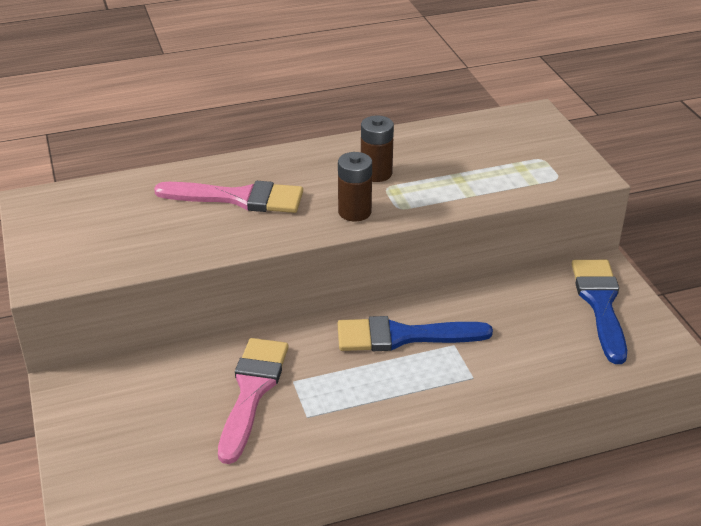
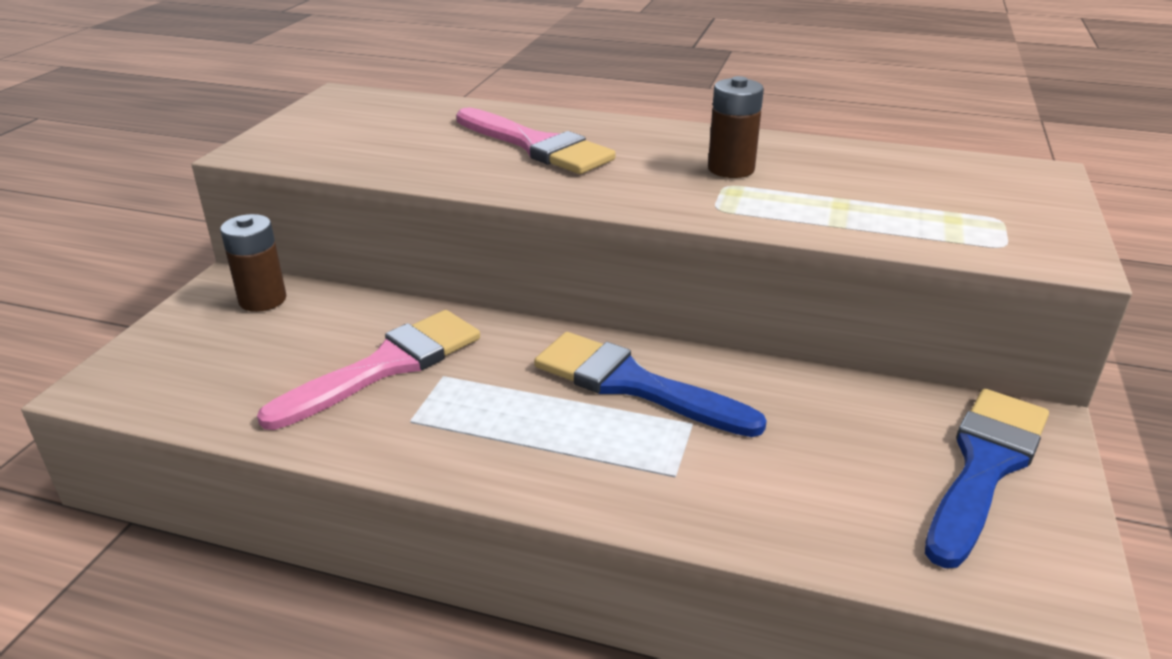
camera: 35 degrees right, 5 degrees down
(354, 212) = (653, 195): brown battery -> brown battery (262, 300)

